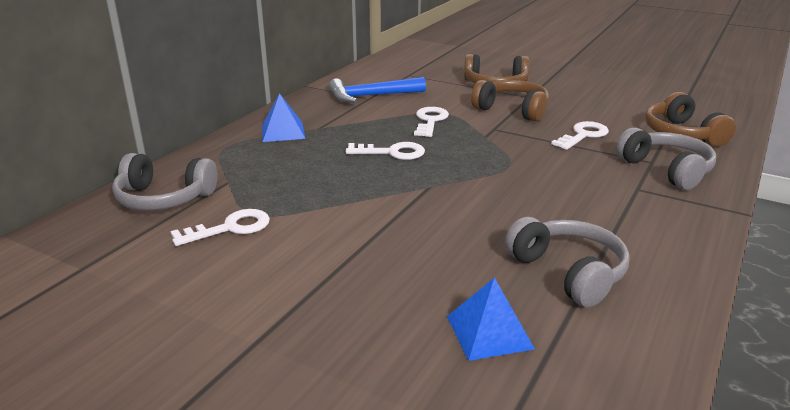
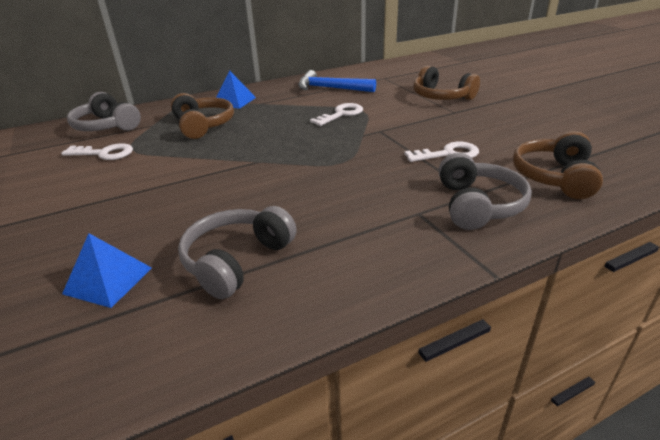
camera: 35 degrees right, 5 degrees up
(391, 152) = (275, 131): white key -> none
(512, 110) = (421, 119): brown headphones -> brown headphones (203, 125)
(568, 272) = (237, 260): grey headphones -> grey headphones turned 150 degrees counterclockwise

